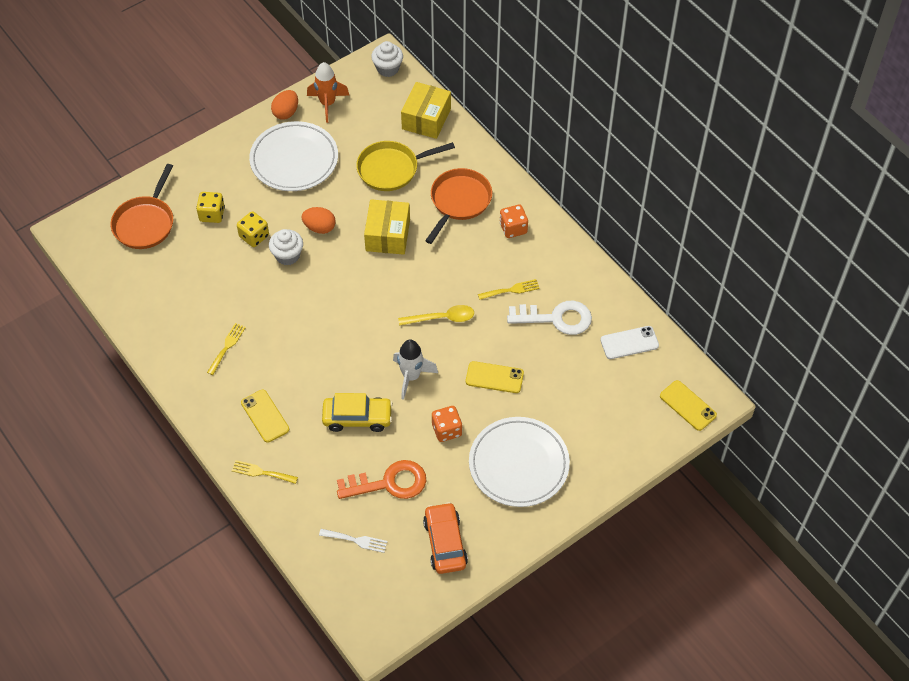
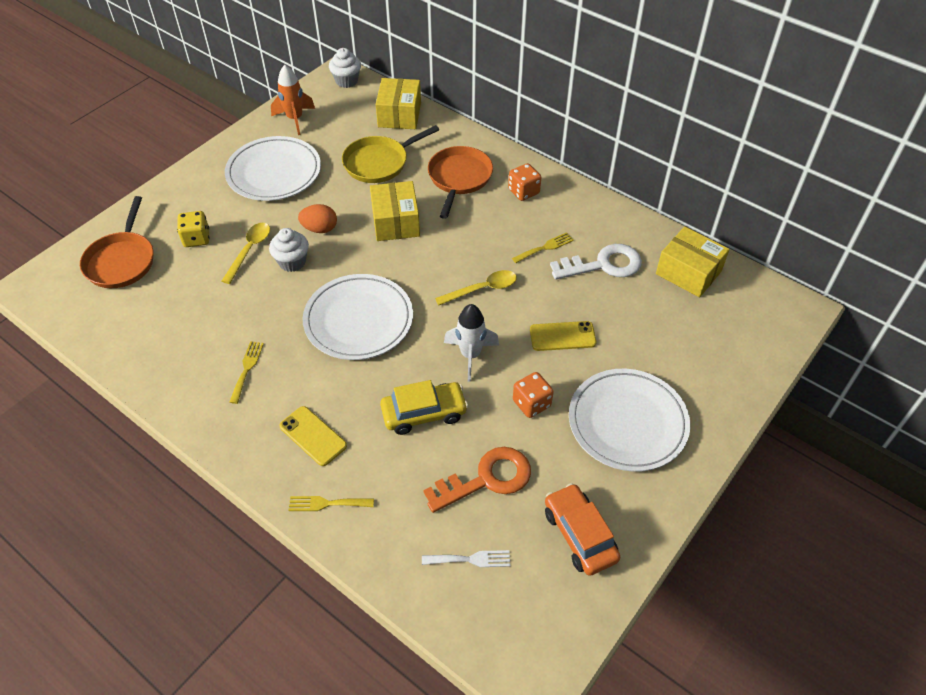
camera: 15 degrees left, 5 degrees down
(254, 236) = (249, 250): yellow dice -> yellow spoon
(286, 112) = (253, 133): orange egg -> none
(328, 323) = (358, 320): none -> white plate
(629, 343) = (688, 272): white phone -> yellow box
(688, 405) = (778, 320): yellow phone -> none

